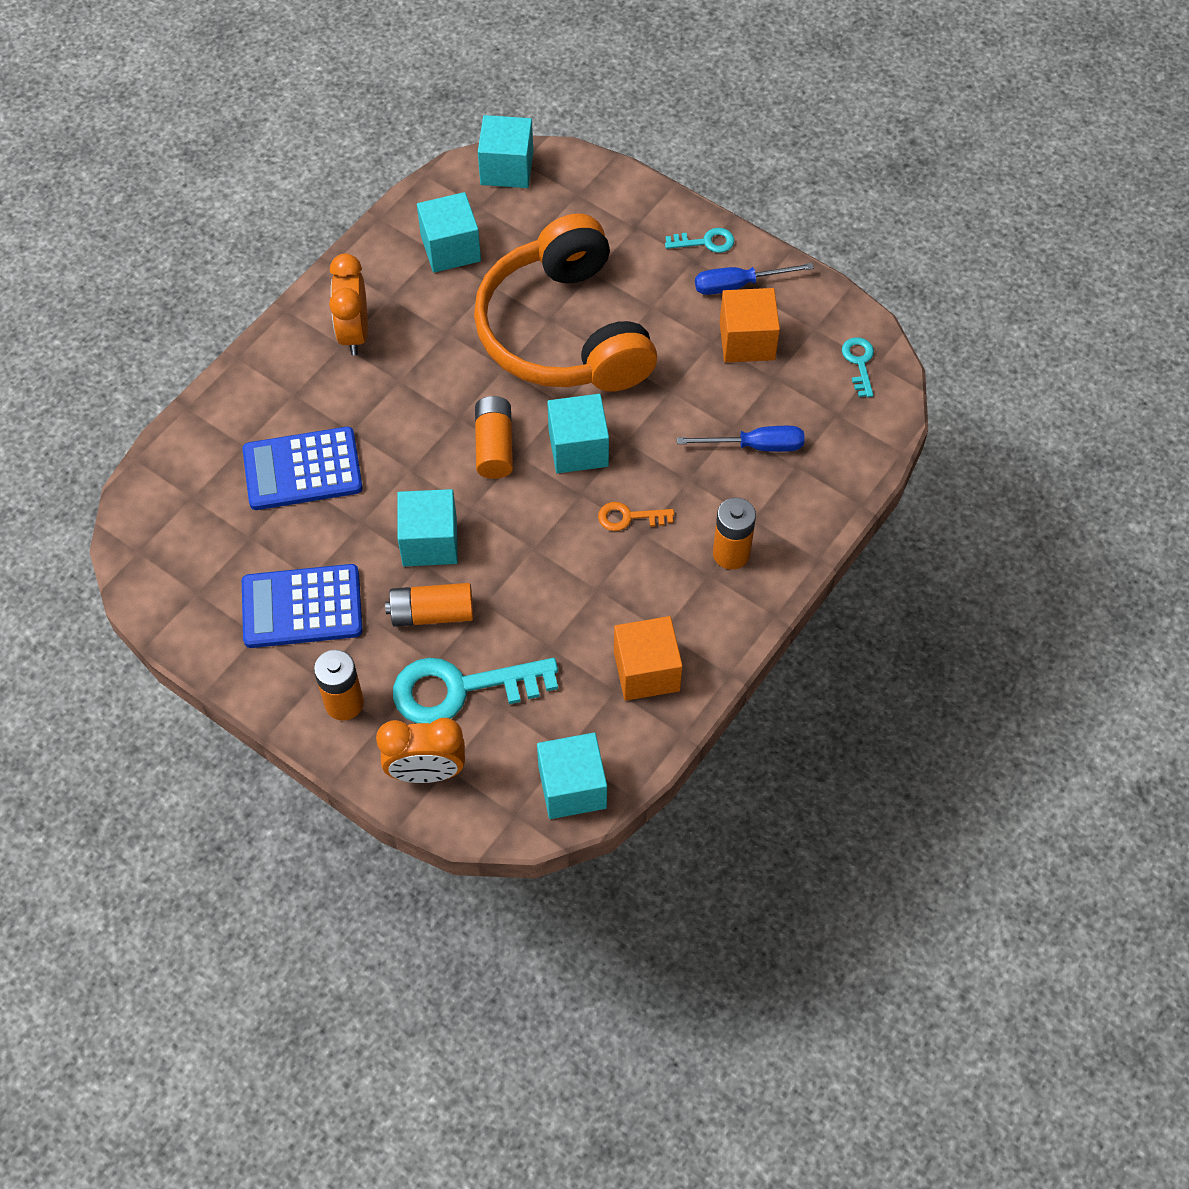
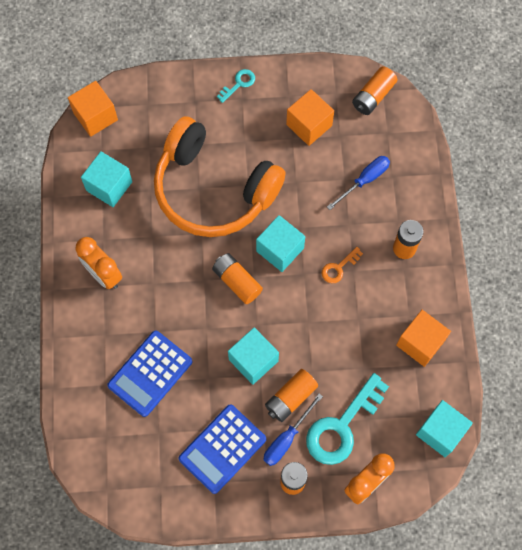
camera: 40 degrees left, 10 degrees up
(507, 168) = (95, 116): turquoise cube -> orange cube
(738, 285) = (277, 96): blue screwdriver -> blue screwdriver (286, 438)
(859, 363) = (373, 96): turquoise key -> orange battery

